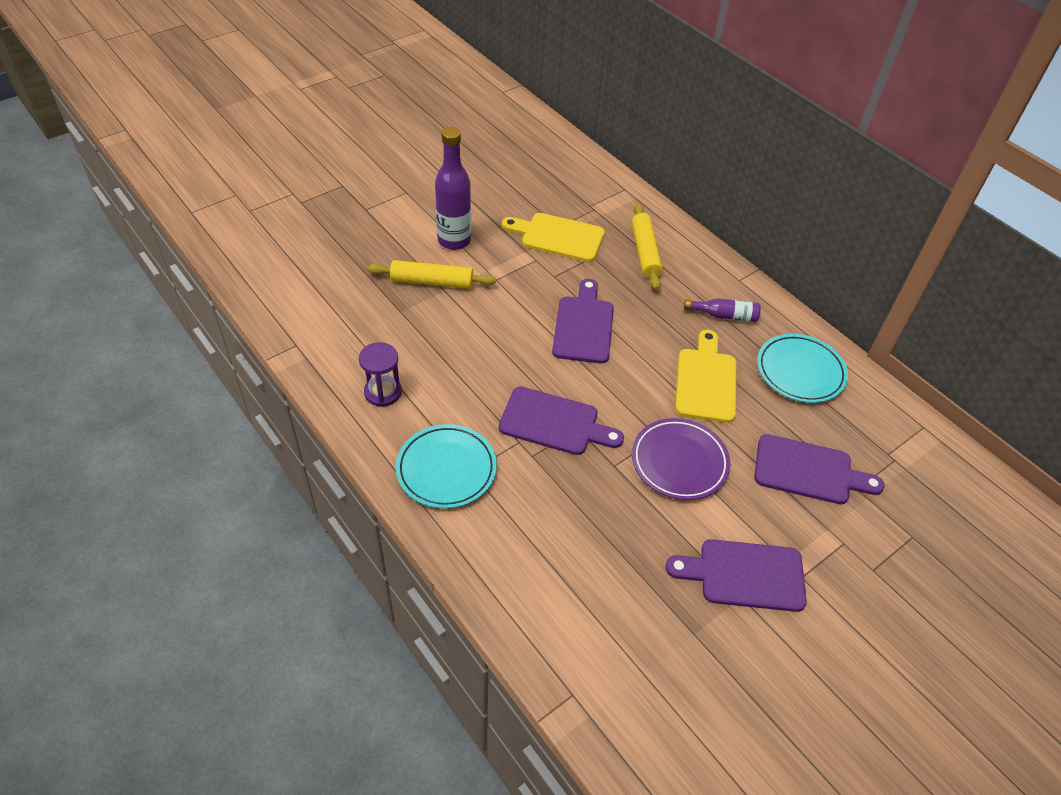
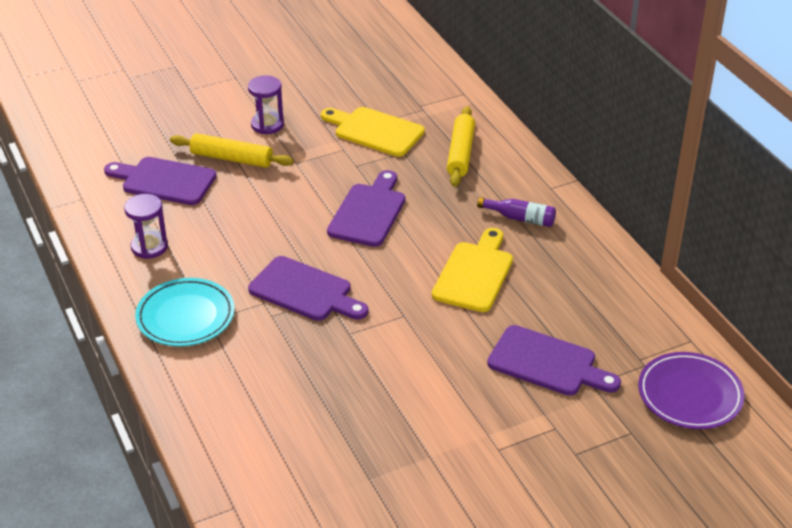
camera: 15 degrees right, 10 degrees down
(454, 241) = (267, 125): purple bottle -> purple hourglass
(679, 462) = (416, 339): purple plate -> purple plate (689, 395)
(745, 575) = (441, 440): purple cutting board -> purple cutting board (164, 181)
(800, 371) = (579, 276): turquoise plate -> none

